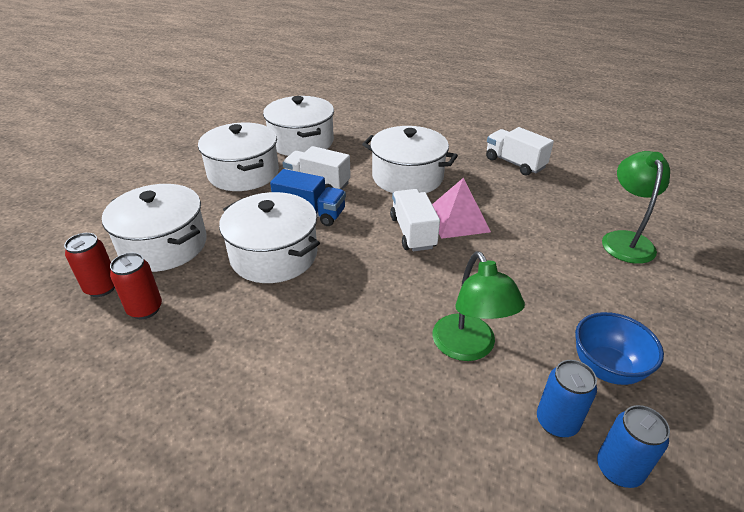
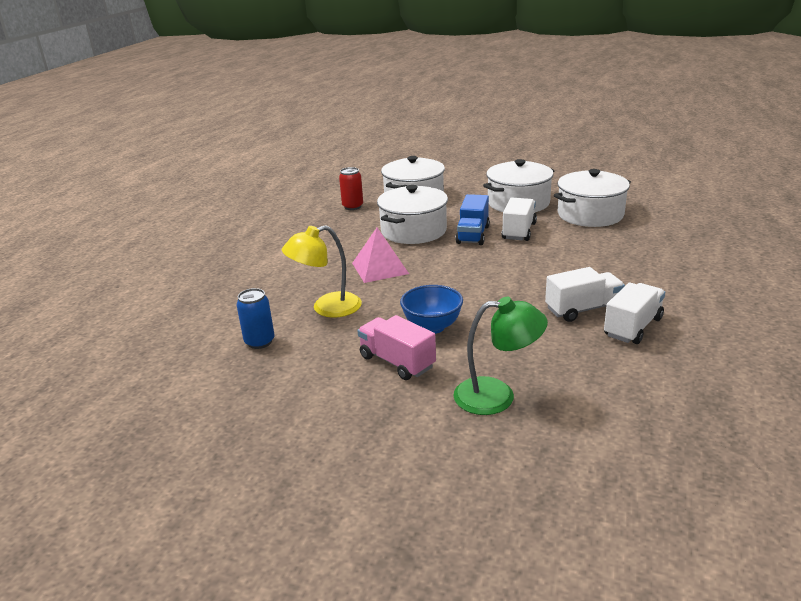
camera: 85 degrees right, 10 degrees down
(101, 288) = (369, 192): red can -> none
(407, 177) = (557, 268): white pot -> none
(413, 232) = (462, 277): white truck -> white truck (583, 309)
(457, 220) = (492, 297): pink pyramid -> pink pyramid (380, 268)
(469, 348) = (327, 308): green lamp -> yellow lamp
(584, 294) = (397, 362): none -> pink truck
(606, 368) = (307, 366): blue bowl -> blue bowl (432, 327)
(618, 469) = (220, 364): blue can -> none

